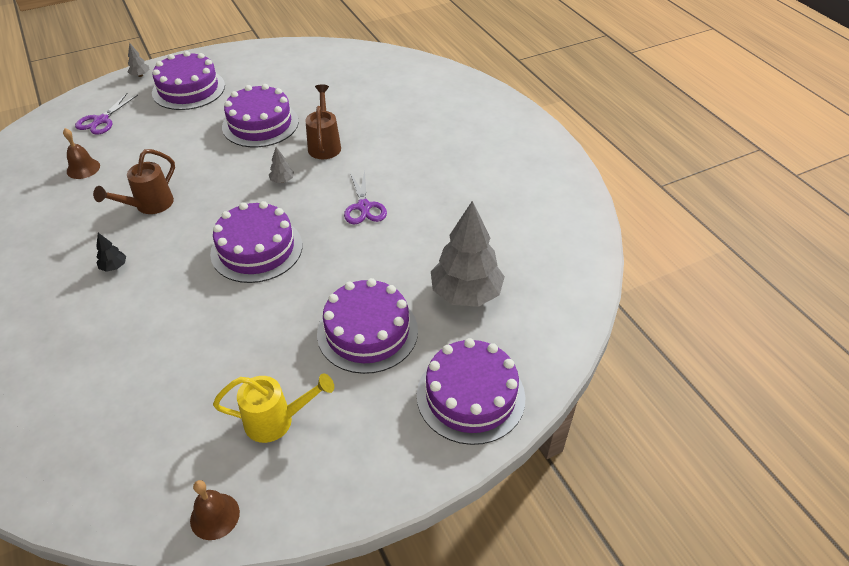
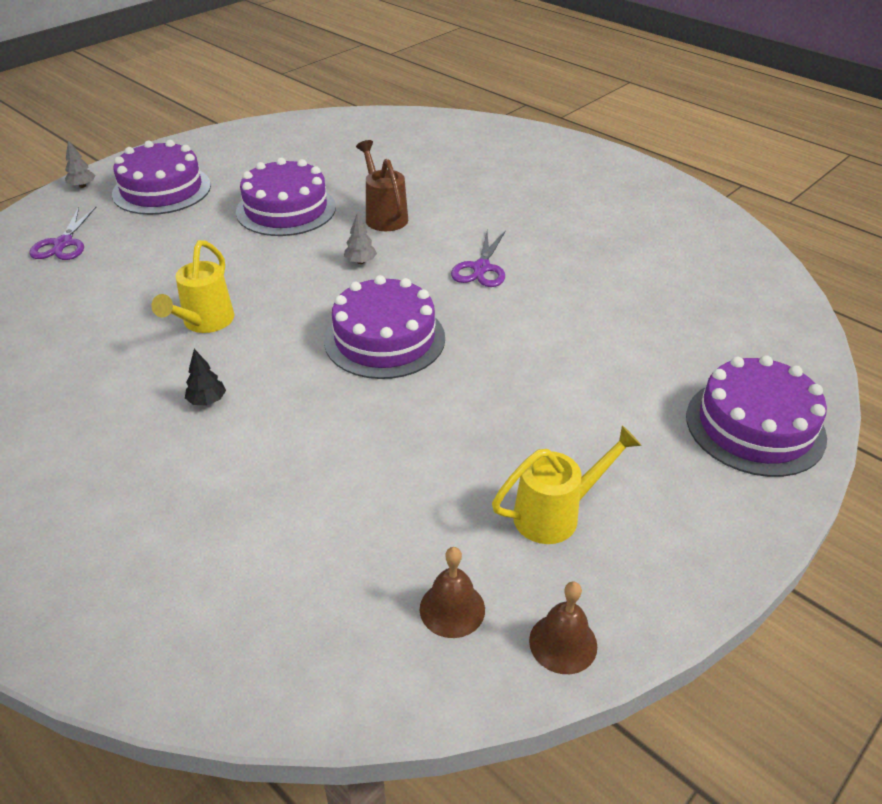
camera: 20 degrees left, 5 degrees down
(83, 168) = (77, 301): brown bell -> brown bell (452, 609)
(149, 205) = (204, 323): brown watering can -> yellow watering can
(364, 207) = (481, 268): purple scissors -> purple scissors turned 45 degrees clockwise
(367, 332) = (588, 392): purple cake -> none
(465, 293) = (666, 328): grey tree -> none

